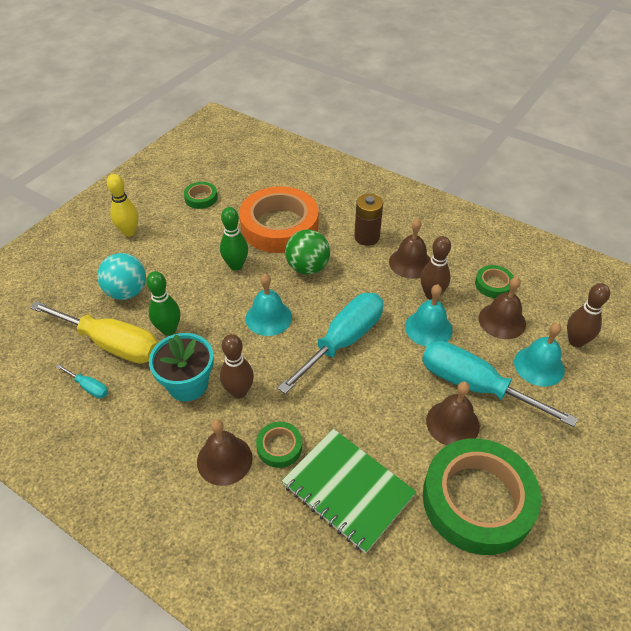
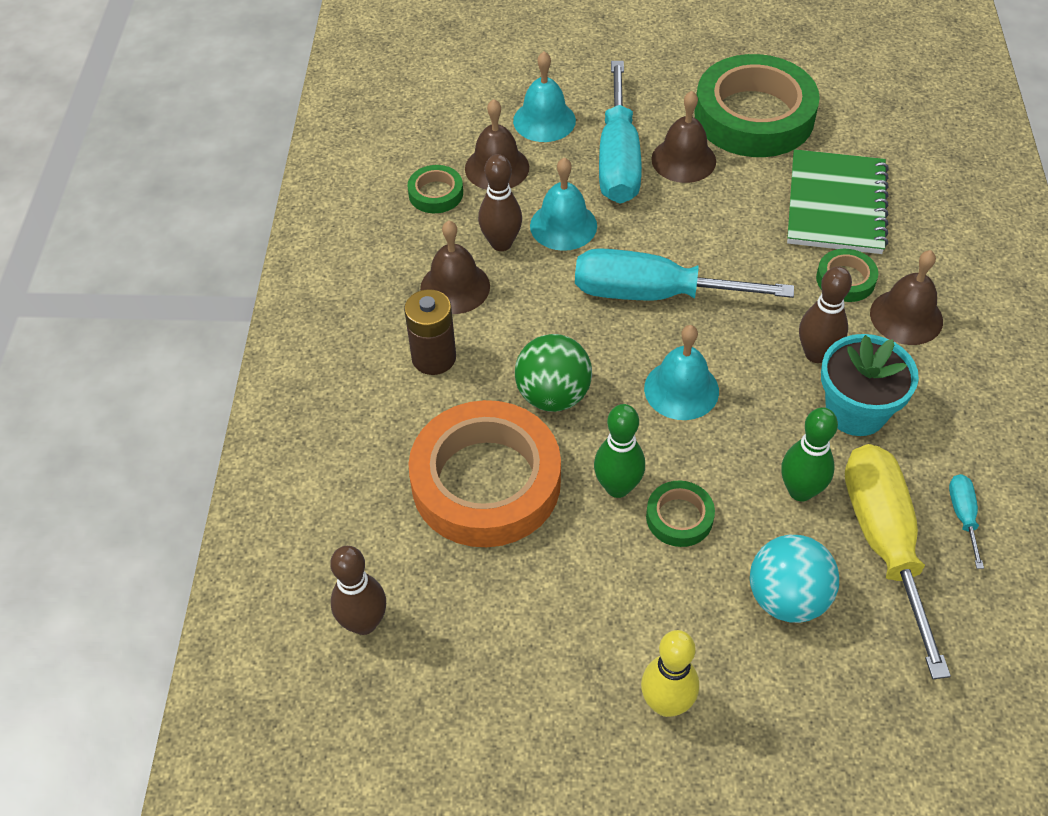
camera: 120 degrees left, 5 degrees up
(201, 198) = (496, 649): green tape -> green tape (679, 517)
(576, 341) = (481, 102): brown bowling pin -> brown bowling pin (364, 623)

